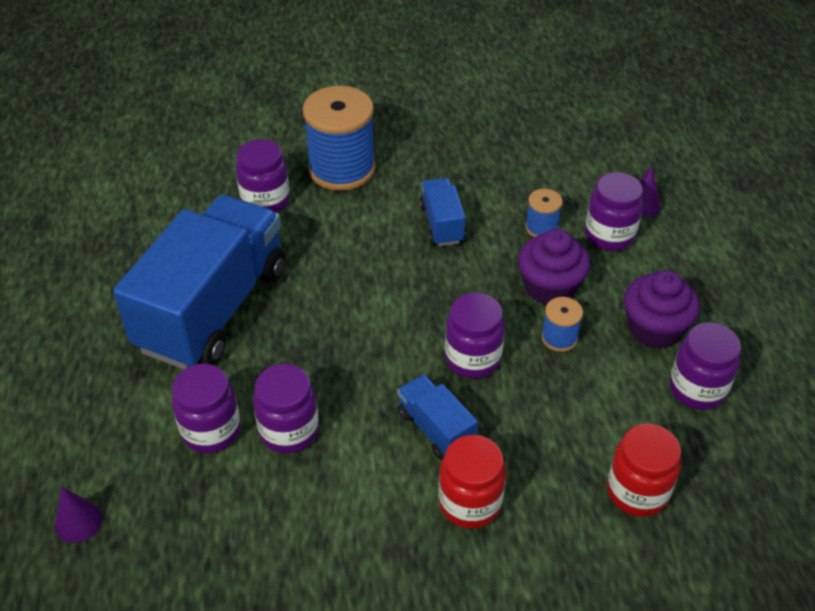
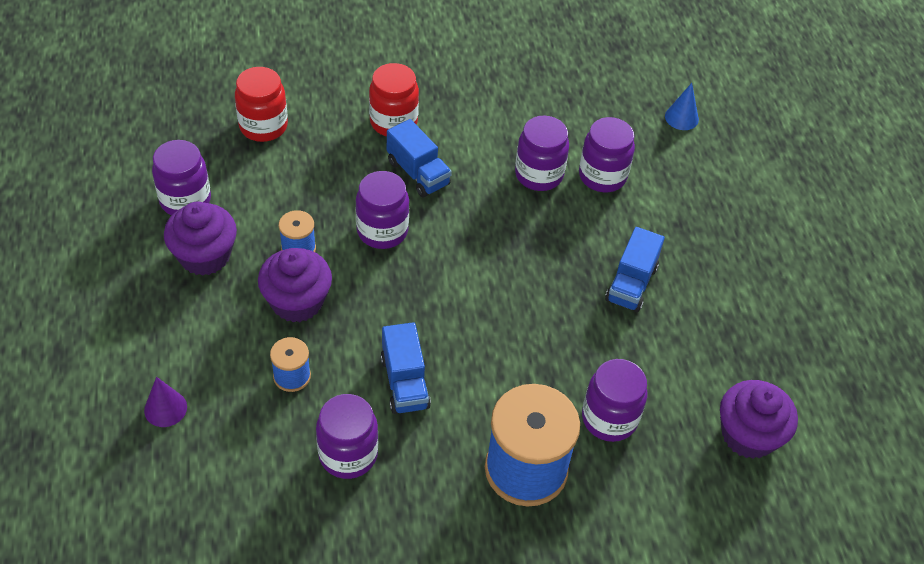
camera: 175 degrees right, 5 degrees up
(78, 522) = (681, 117): purple cone -> blue cone
(150, 191) = (748, 435): none -> purple cupcake
(213, 309) = (631, 284): blue truck -> blue truck, size x0.44
(609, 235) = (217, 365): purple jar -> purple jar (348, 454)

